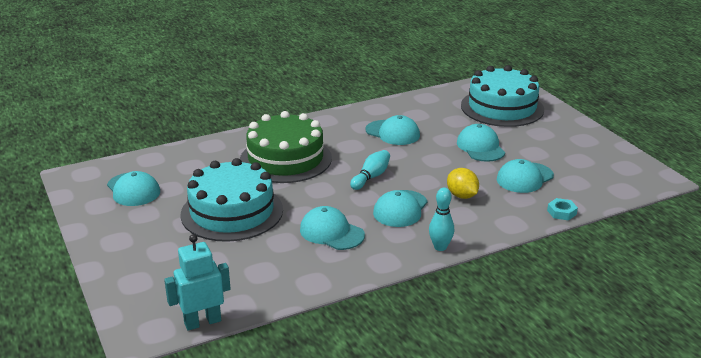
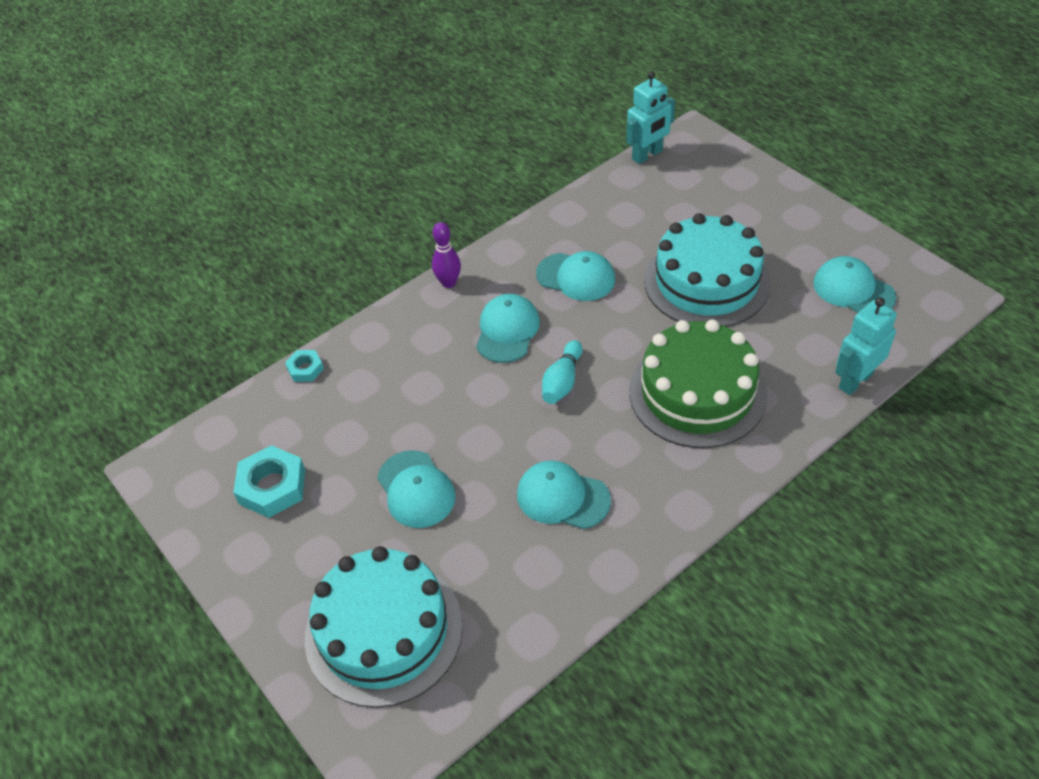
camera: 170 degrees right, 20 degrees up
(184, 149) = (855, 381): none -> turquoise robot
(440, 247) = (449, 283): turquoise bowling pin -> purple bowling pin
(462, 196) = (433, 371): yellow lemon -> none
(524, 178) = (349, 428): turquoise cap -> none
(574, 161) = (272, 486): none -> turquoise nut

